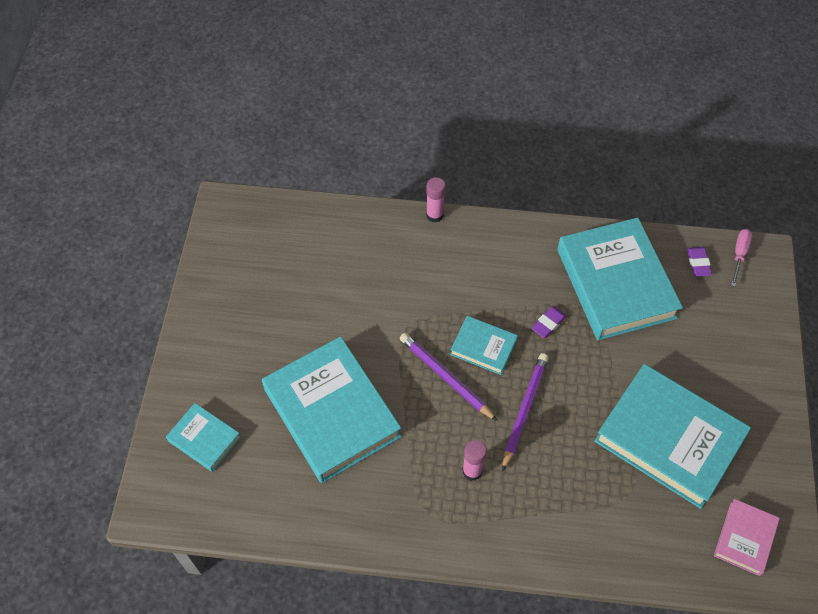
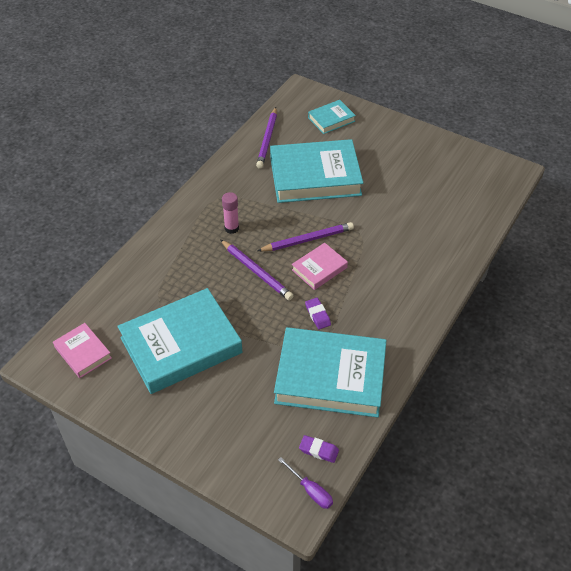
camera: 115 degrees right, 10 degrees down
(283, 505) = (267, 140): none -> purple pencil
(434, 215) = (455, 284): pink glue stick -> none
(483, 347) = (319, 269): turquoise book -> pink book
(739, 254) = (310, 490): pink screwdriver -> purple screwdriver

